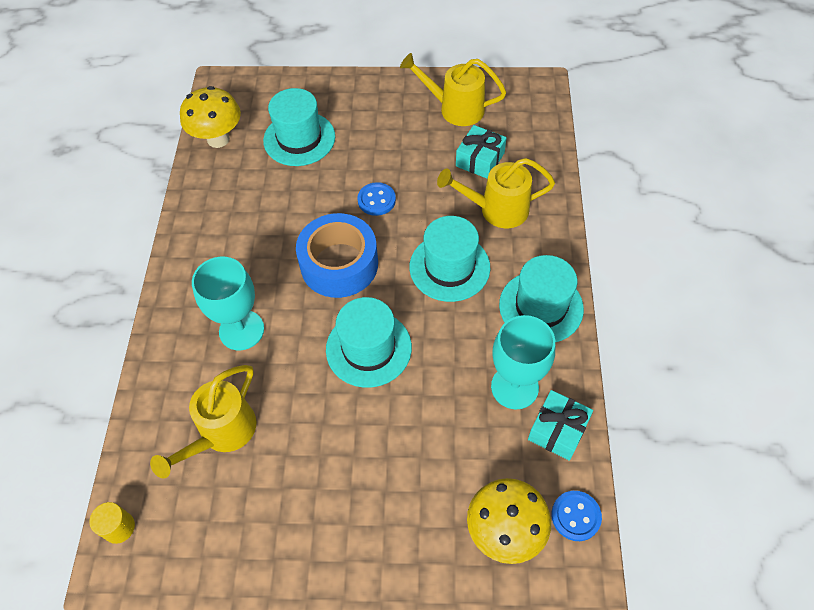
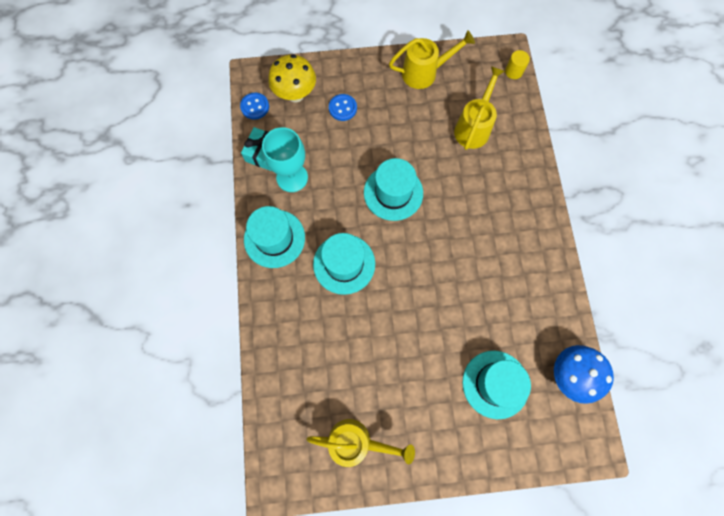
camera: 170 degrees right, 15 degrees up
(218, 139) = (569, 374): yellow mushroom -> blue mushroom
(241, 330) = (485, 195): turquoise goblet -> none
(339, 264) = (428, 257): blue tape -> none
(376, 200) = (411, 322): blue button -> blue button (342, 108)
(480, 159) = (328, 378): turquoise gift -> none
(496, 210) = (311, 323): yellow watering can -> yellow watering can (424, 73)

